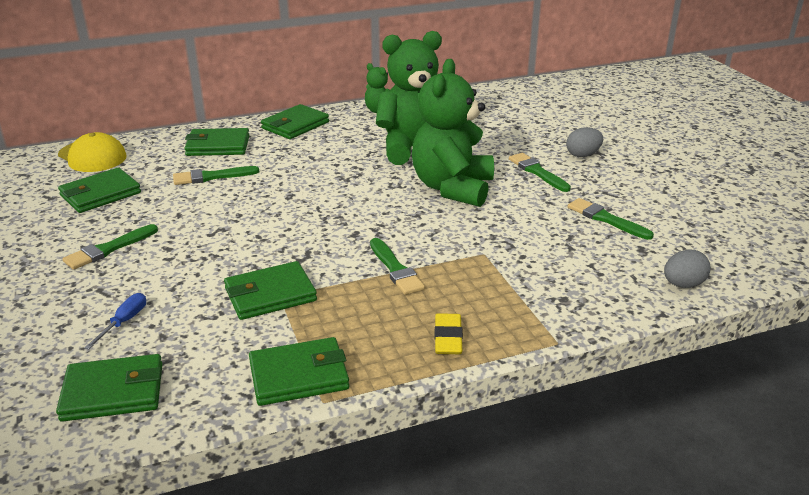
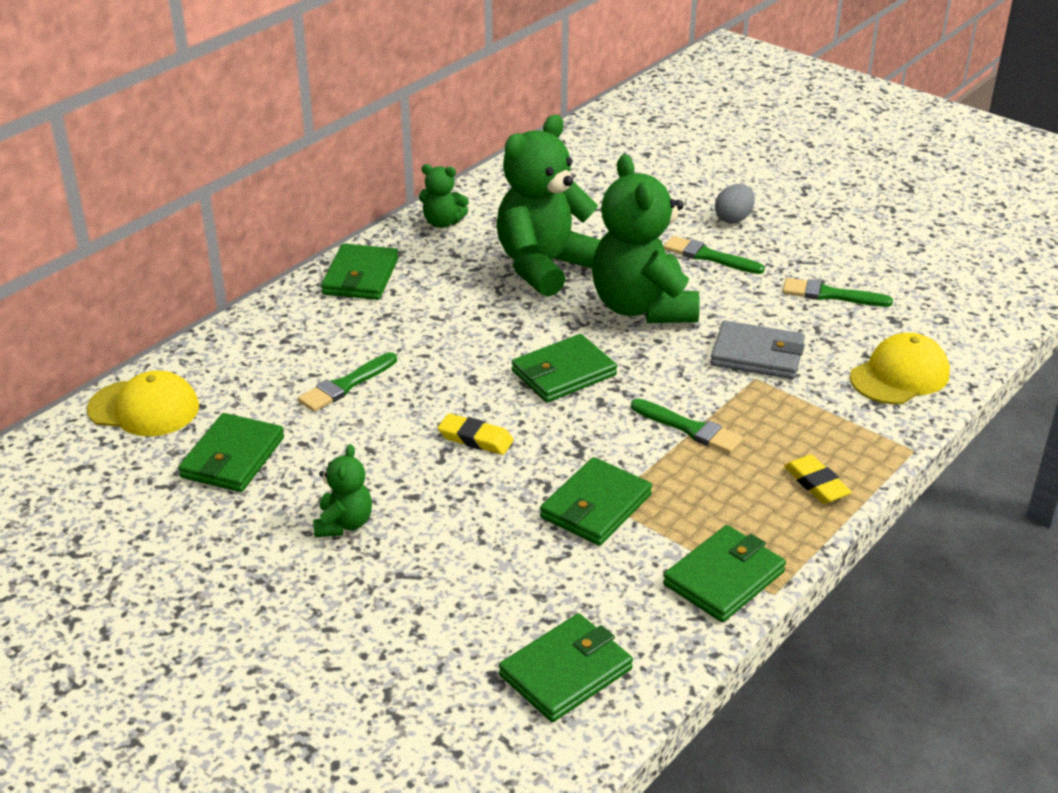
camera: 30 degrees left, 5 degrees up
(108, 249) = (344, 524): green brush -> green teddy bear
(124, 322) = (479, 598): blue screwdriver -> none
(218, 146) = (297, 338): green wallet -> green wallet (563, 373)
(247, 229) = (475, 438): none -> yellow eraser
(502, 240) = (757, 355): none -> grey wallet
(604, 287) = (899, 375): none -> yellow cap
(683, 284) = (962, 347): grey egg -> none

